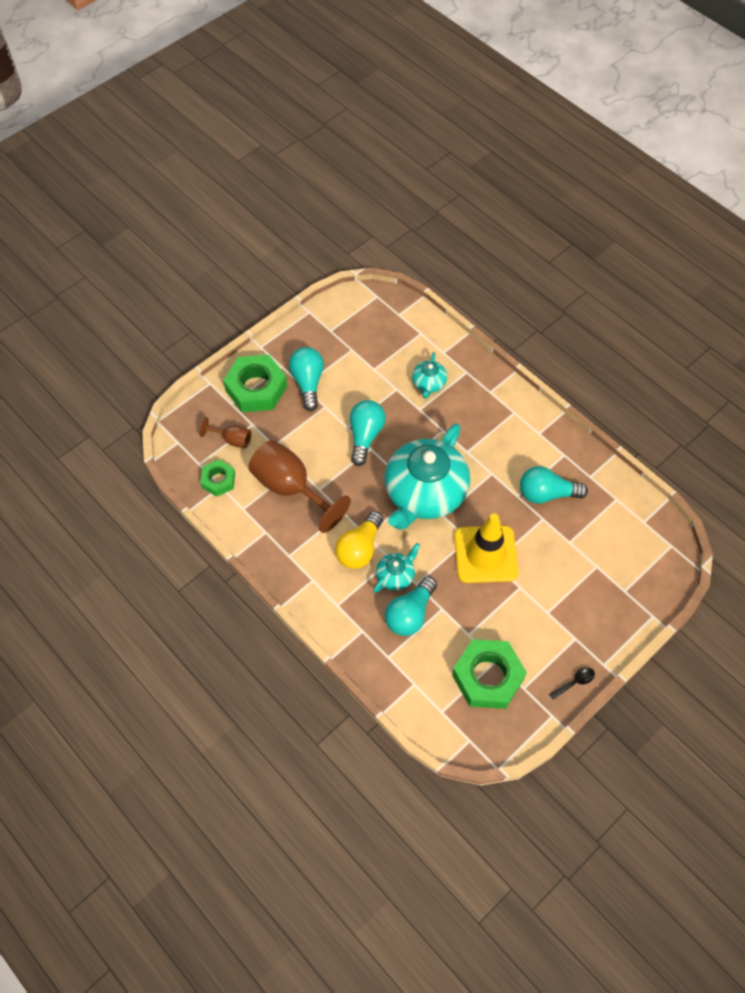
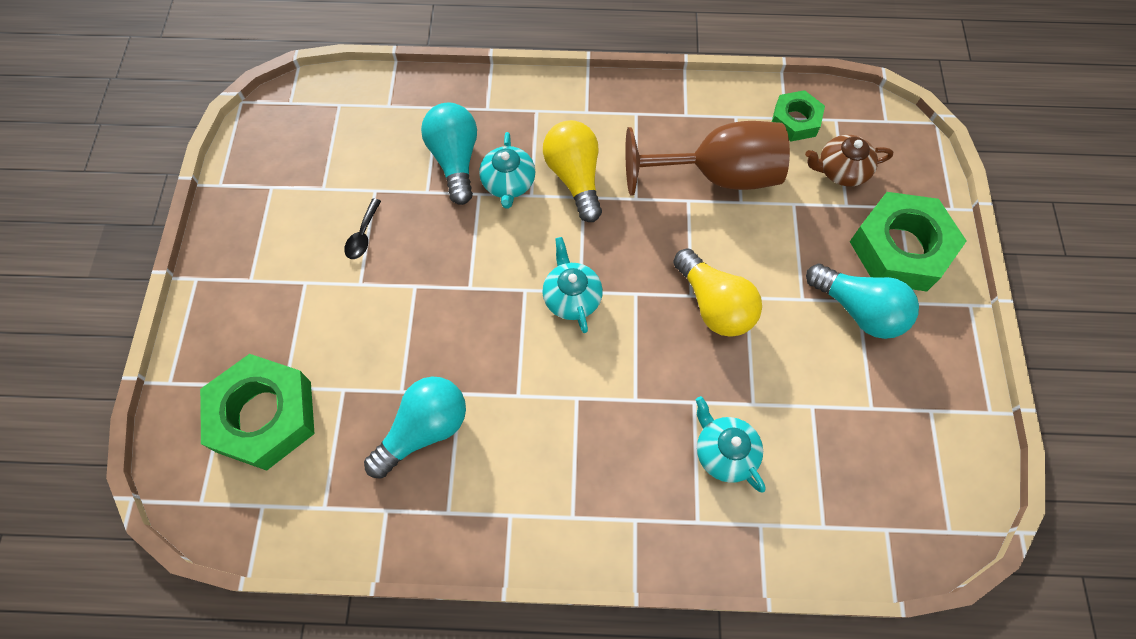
camera: 135 degrees right, 5 degrees up
(232, 440) = (841, 170): brown goblet -> brown teapot
(365, 436) = (714, 305): turquoise light bulb -> yellow light bulb
(424, 493) = (571, 297): turquoise teapot -> turquoise teapot, size x0.44
(485, 554) = (432, 287): yellow traffic cone -> none
(487, 677) = (318, 167): green nut -> green nut (264, 416)
(575, 682) = (217, 235): black spoon -> black spoon (363, 235)

